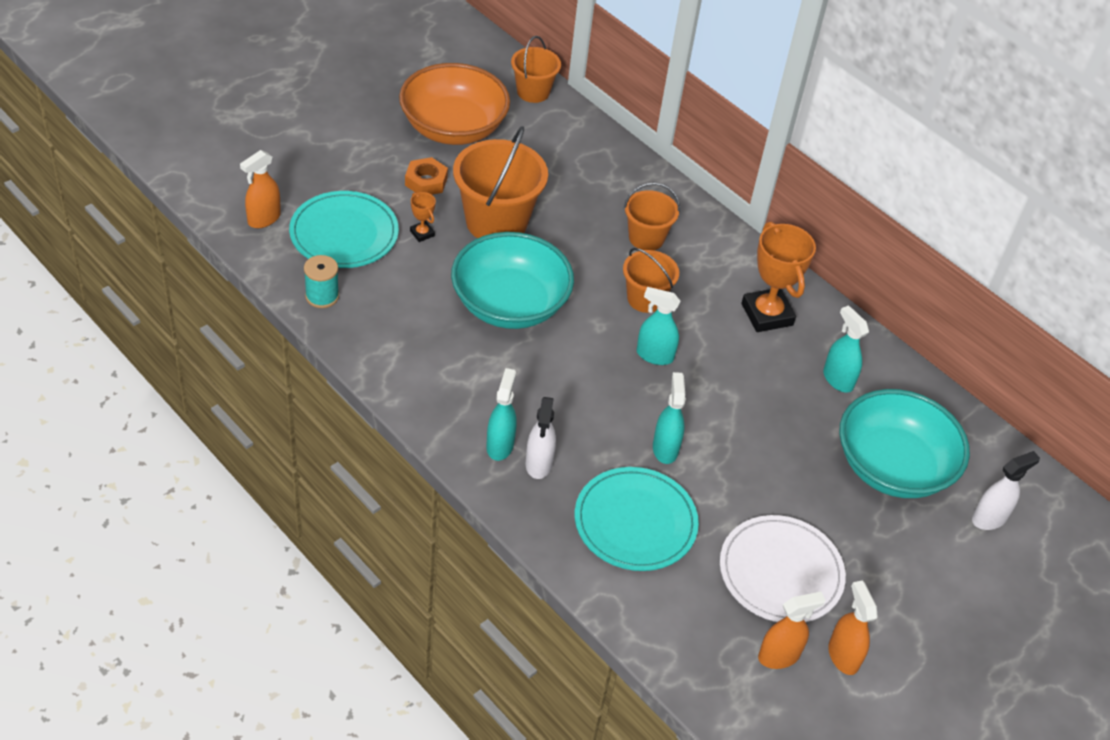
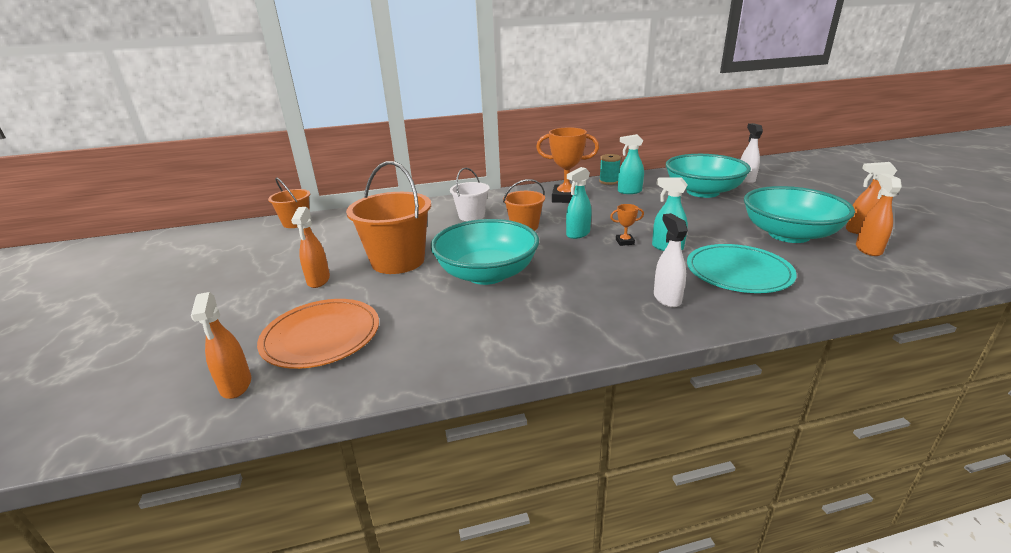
camera: 55 degrees left, 20 degrees down
(322, 296) = (384, 370): turquoise spool -> turquoise spool (609, 181)
(344, 233) = (321, 336): turquoise plate -> orange plate
(422, 233) = (371, 295): orange trophy -> orange trophy (624, 242)
(426, 181) = (318, 280): orange nut -> orange spray bottle
(453, 128) = (282, 257): orange bowl -> none
(500, 445) = (639, 312): turquoise spray bottle -> none
(538, 464) = (667, 298): white spray bottle -> white spray bottle turned 135 degrees counterclockwise
(646, 238) = (471, 216): orange bucket -> white bucket
(780, 572) = (789, 234): white plate -> turquoise bowl

